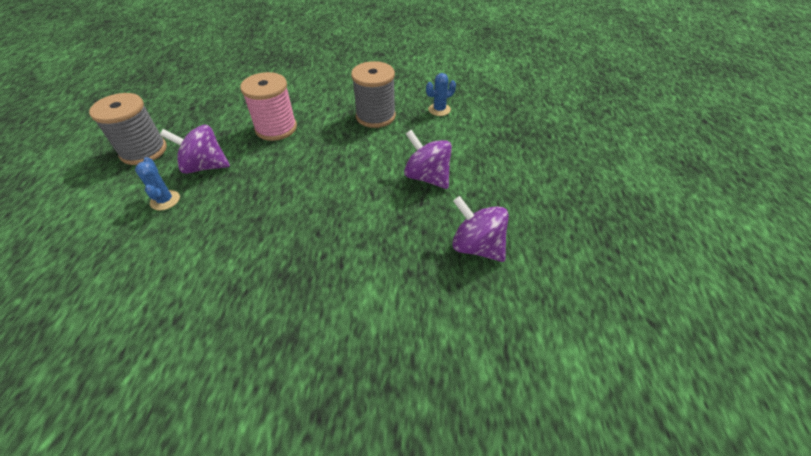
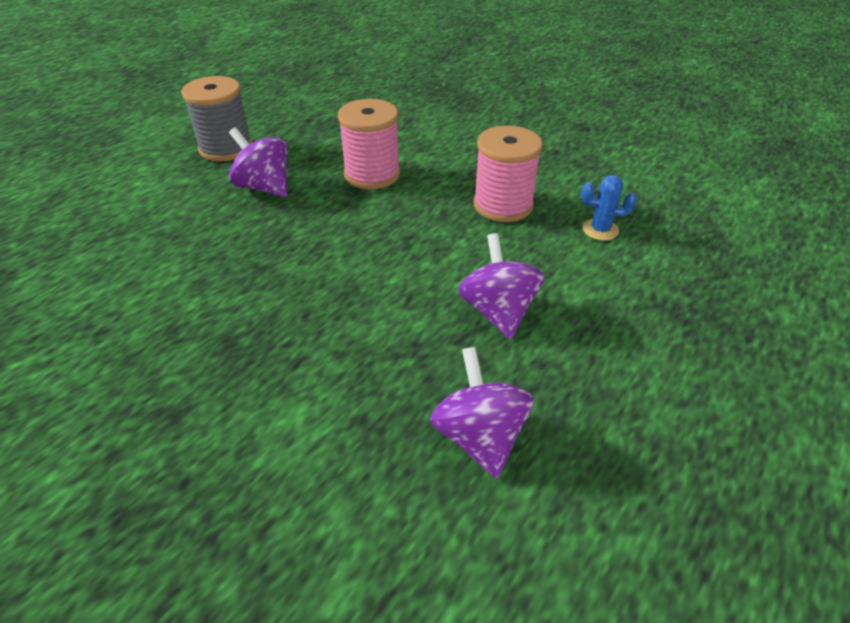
camera: 35 degrees right, 5 degrees down
(165, 200) = (198, 207): blue cactus -> none
(375, 116) = (503, 205): grey spool -> pink spool

